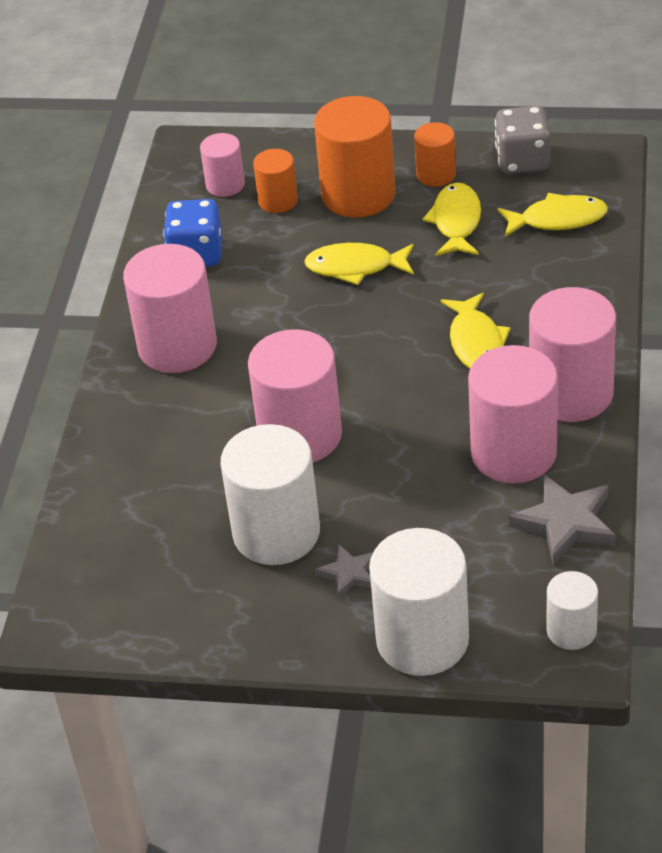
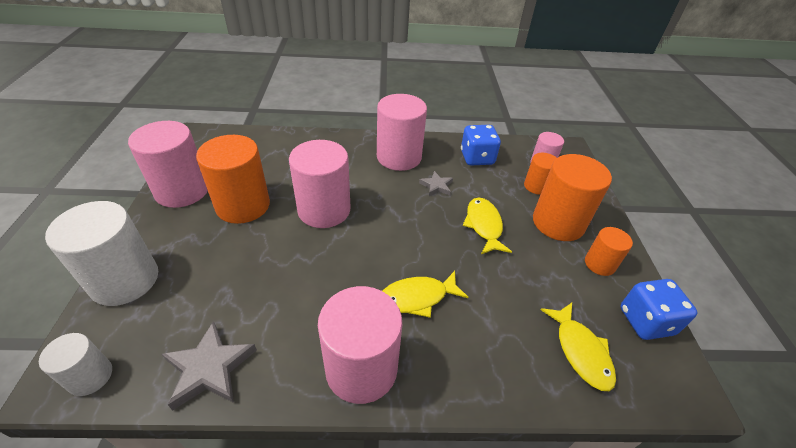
camera: 75 degrees right, 0 degrees up
(276, 533) = (243, 205): white cylinder -> orange cylinder
(349, 574) = (198, 240): grey star -> grey star (436, 186)
(456, 222) = (550, 279): yellow fish -> none
(513, 453) = (295, 328): pink cylinder -> pink cylinder (182, 191)
(523, 161) = (645, 321): grey dice -> blue dice

